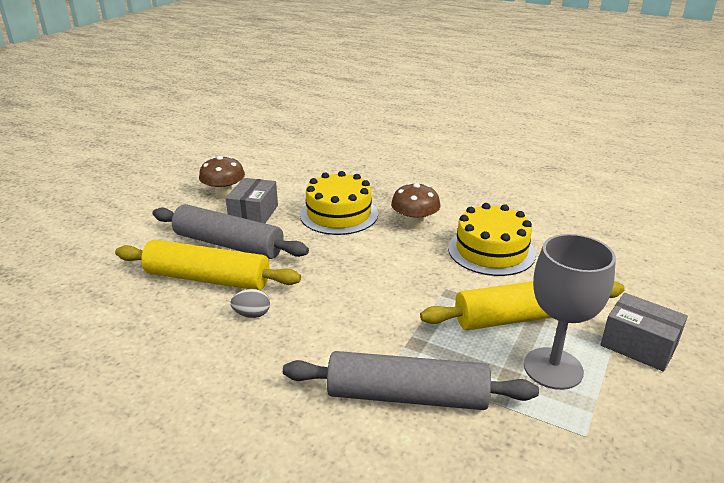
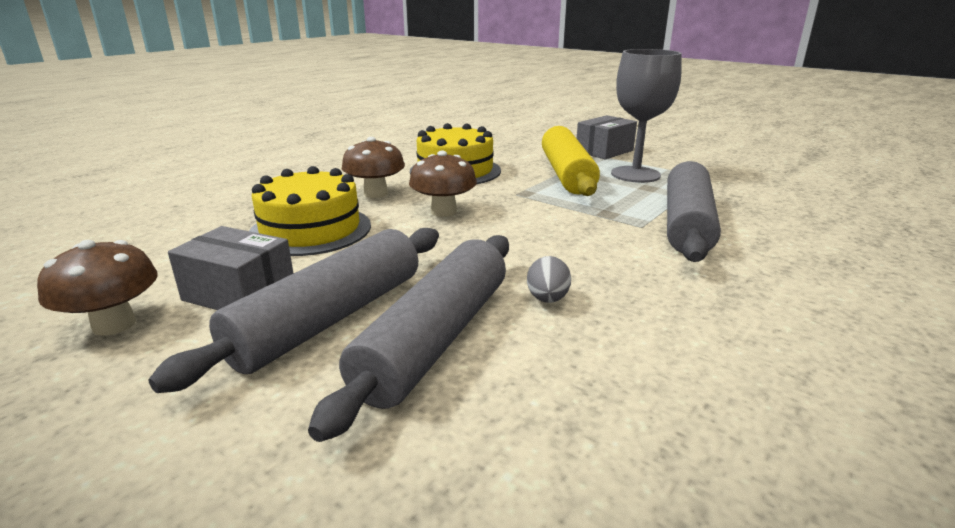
camera: 80 degrees left, 5 degrees down
(208, 279) = (435, 339): yellow rolling pin -> grey rolling pin
(388, 258) = (443, 211): none -> brown mushroom

